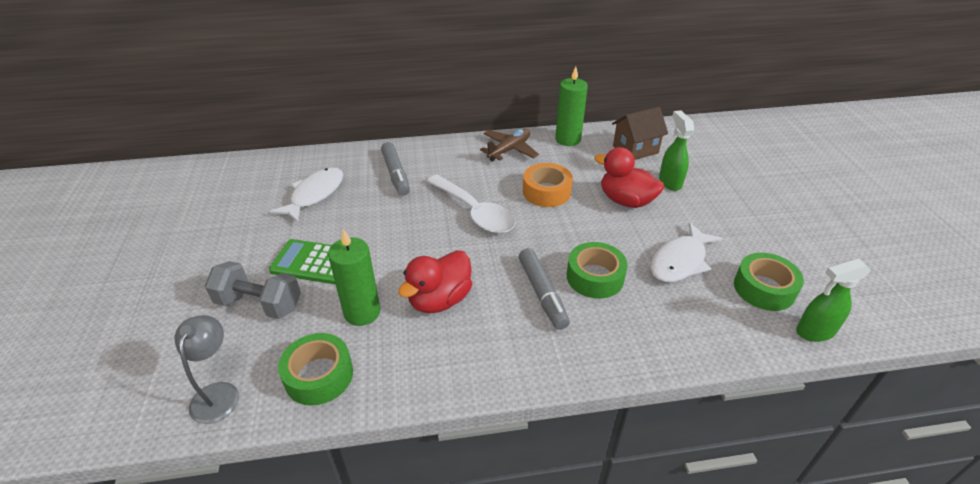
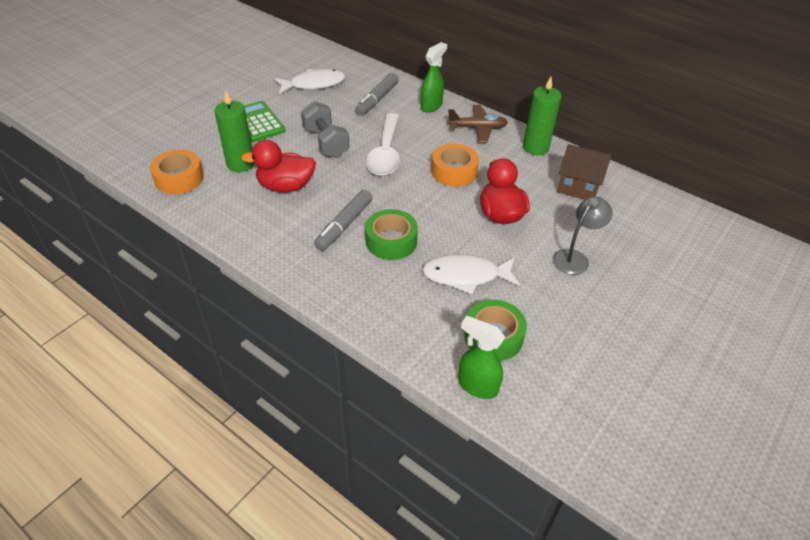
camera: 45 degrees right, 5 degrees up
(218, 393) = (134, 154): grey lamp -> grey lamp (575, 258)
(259, 304) = (204, 126): grey dumbbell -> grey dumbbell (326, 143)
(319, 375) = (179, 179): green tape -> orange tape
(670, 182) = (561, 226): green spray bottle -> green spray bottle (431, 106)

